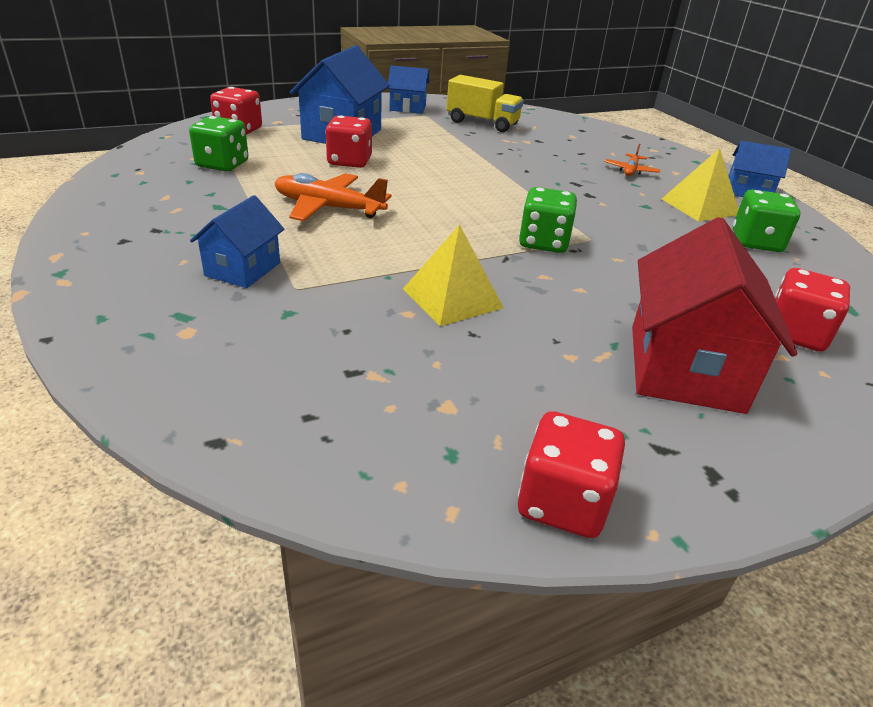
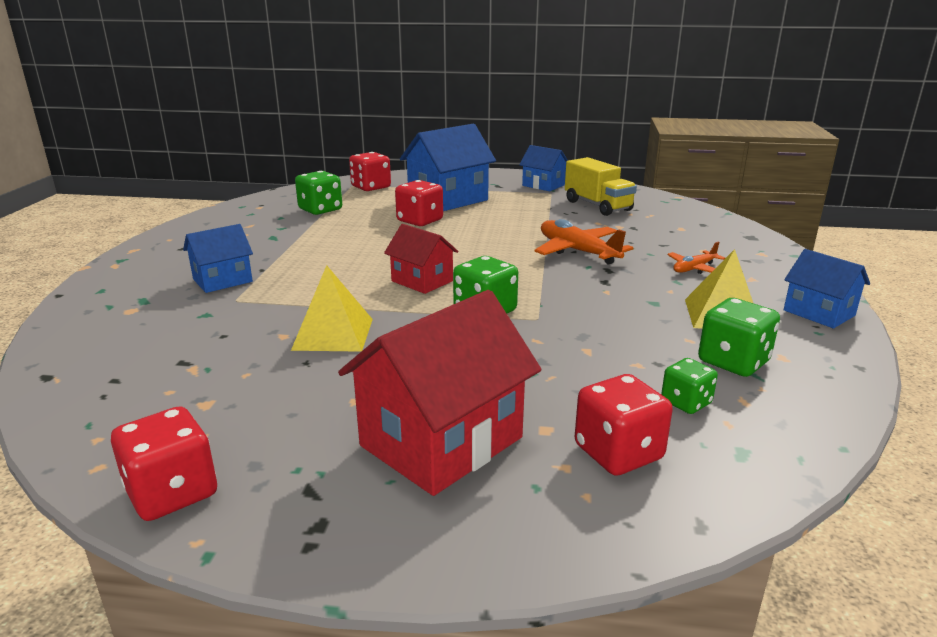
camera: 35 degrees right, 10 degrees down
(328, 208) = (347, 251): orange plane -> orange plane (577, 251)
(448, 225) = (422, 281): none -> red house
(775, 282) = (686, 402): none -> green dice

